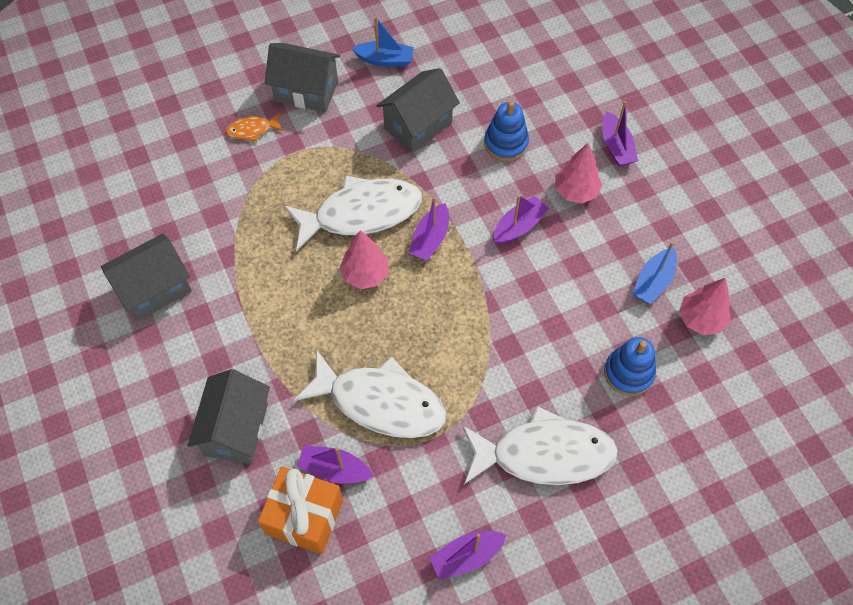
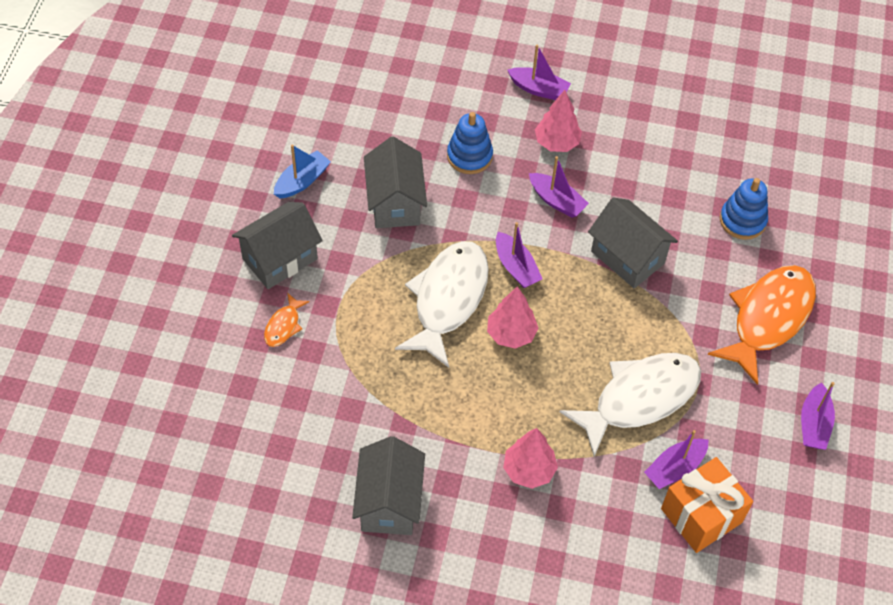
camera: 55 degrees left, 5 degrees down
(236, 429) = (583, 519): grey house -> grey house (627, 257)
(519, 226) = (556, 201): purple boat -> purple boat turned 135 degrees clockwise
(544, 454) = (768, 319): white fish -> orange fish
(653, 282) = (679, 152): blue boat -> none
(700, 319) = (733, 146): pink tree -> pink tree (529, 470)

